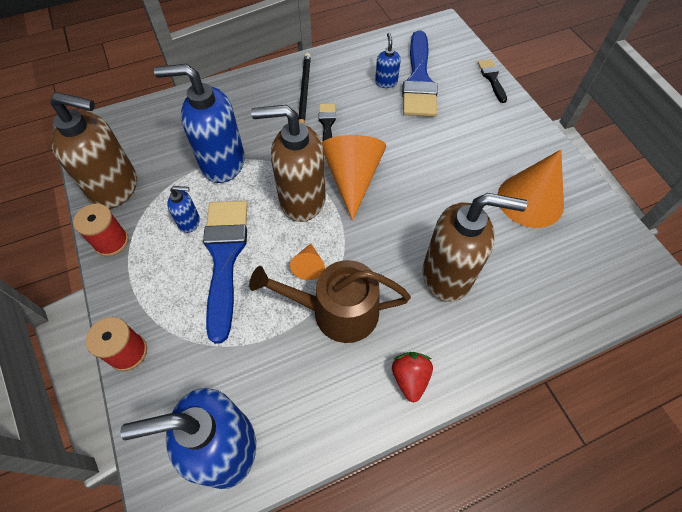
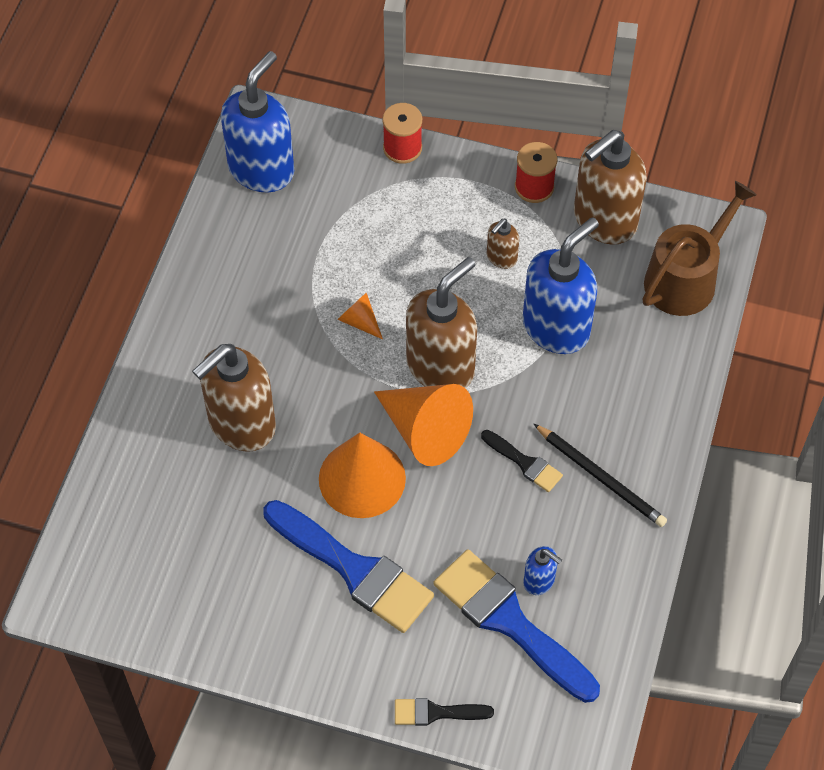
camera: 130 degrees right, 0 degrees up
(189, 222) = (501, 257): blue soap dispenser -> brown soap dispenser
(224, 257) = (432, 262): blue brush -> blue brush (354, 569)
(336, 311) = (295, 311): brown watering can -> brown watering can (686, 278)
(410, 378) = (188, 320): red strawberry -> none
(492, 78) = (436, 712): black brush -> black brush turned 150 degrees clockwise
(530, 200) = (240, 575): orange cone -> orange cone (362, 478)

